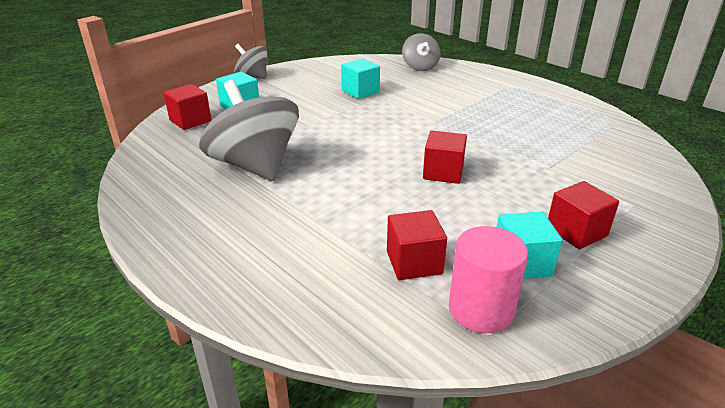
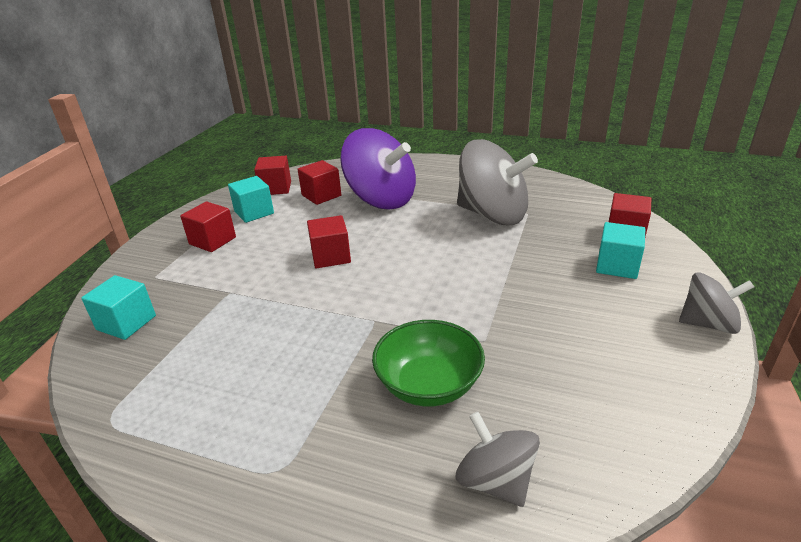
camera: 155 degrees right, 0 degrees up
(341, 225) = (381, 199): none -> purple spinning top
(360, 91) = (520, 348): turquoise cube -> turquoise cube (126, 323)
(423, 92) = (428, 384): none -> green bowl
(481, 309) = (275, 188): pink cylinder -> red cube

